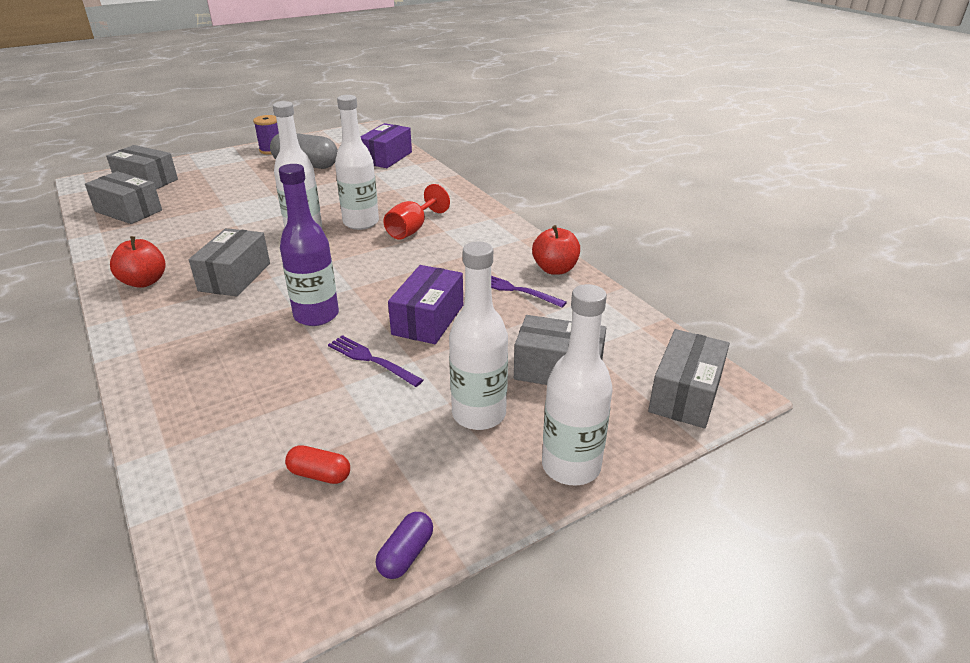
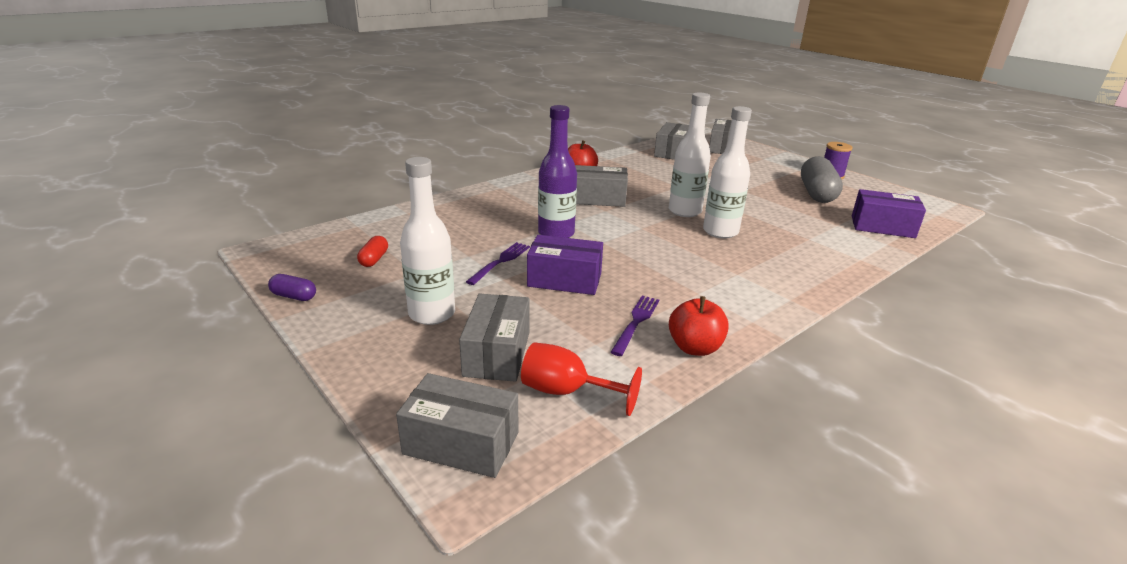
camera: 80 degrees right, 5 degrees down
(412, 229) = (727, 257): red goblet -> red goblet (566, 392)
(571, 466) = (361, 362): white bottle -> none

